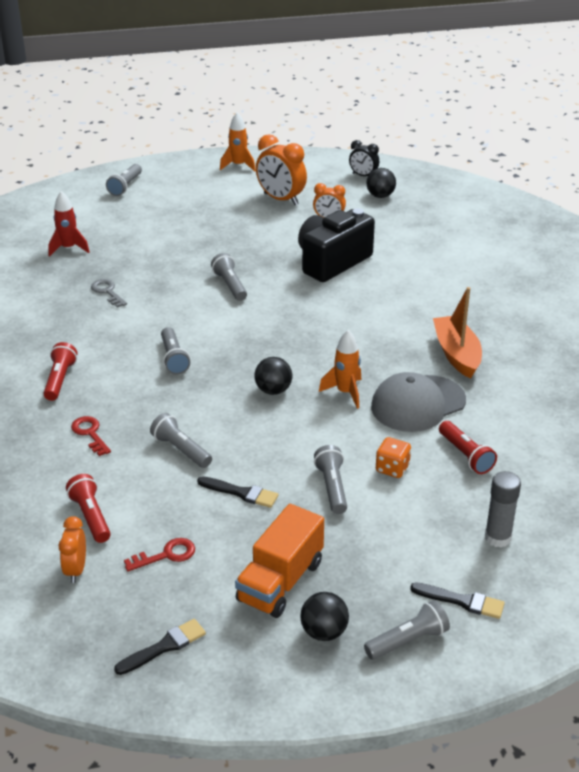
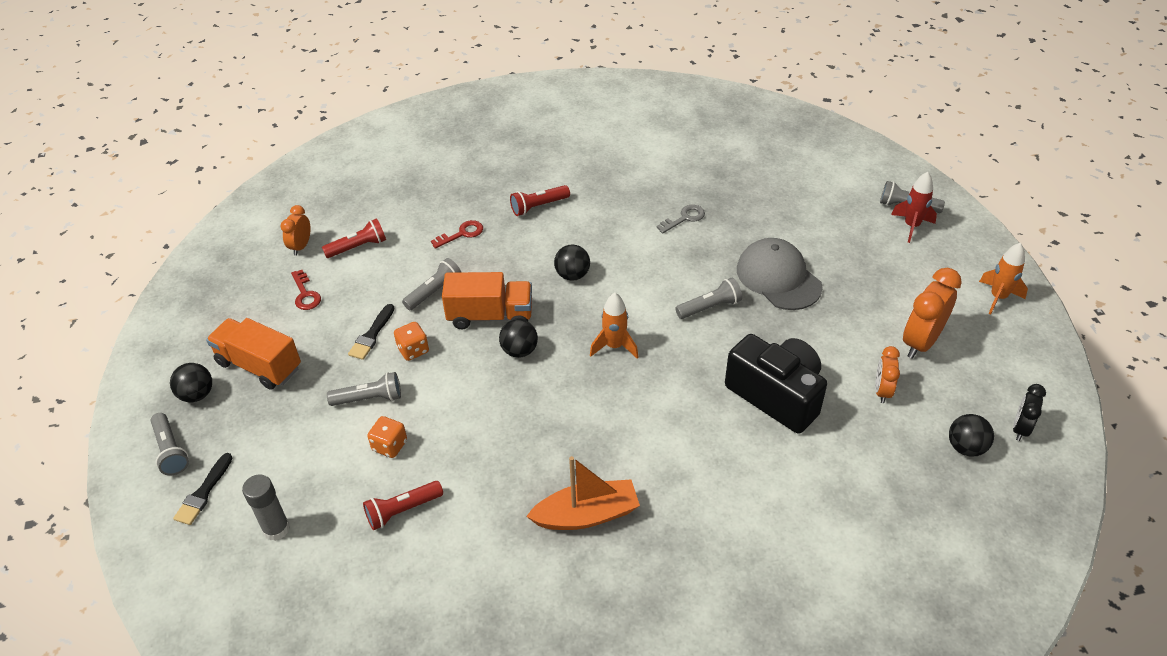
camera: 90 degrees right, 10 degrees up
(60, 380) = (538, 206): red flashlight -> red flashlight turned 150 degrees clockwise
(68, 248) = (762, 182): red rocket -> red rocket (911, 226)
(76, 570) = (301, 246): orange clock -> orange clock turned 75 degrees counterclockwise
(164, 647) = (211, 302): black brush -> none
(173, 358) = (572, 275): grey flashlight -> black ball
(223, 410) = (490, 316): none -> orange truck
(266, 460) = (413, 350): none -> orange dice
(345, 392) = (514, 408): orange rocket -> orange rocket (614, 346)
(418, 404) = (492, 472): grey cap -> grey cap (778, 278)

